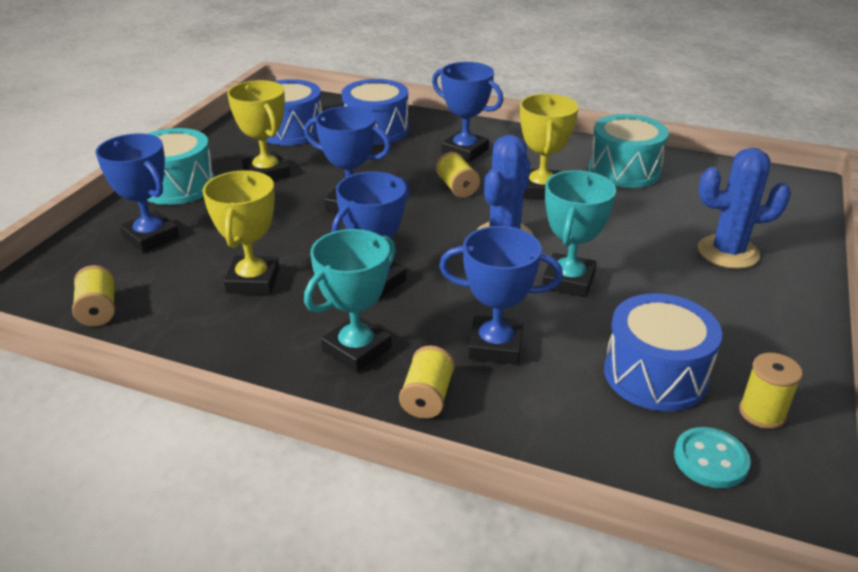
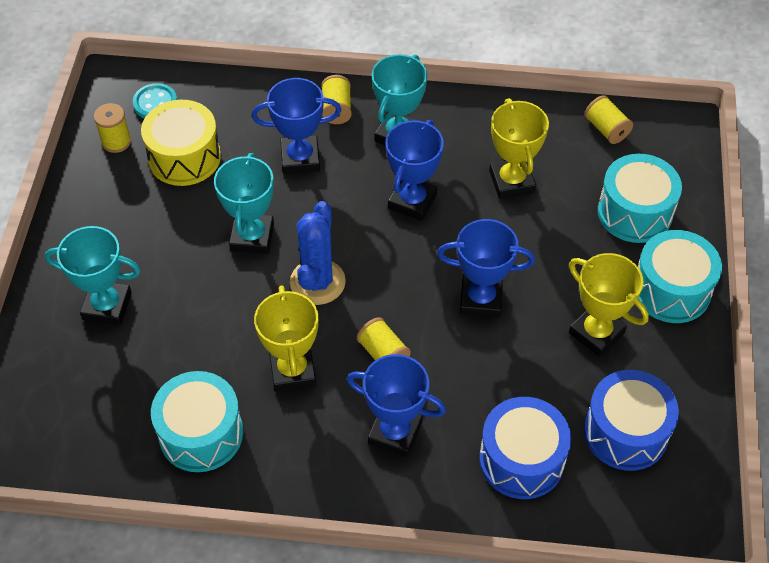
camera: 165 degrees right, 20 degrees up
(151, 237) = (635, 212): blue trophy -> turquoise drum
(655, 375) = (184, 157): blue drum -> yellow drum
(728, 252) = (107, 306): blue cactus -> turquoise trophy

